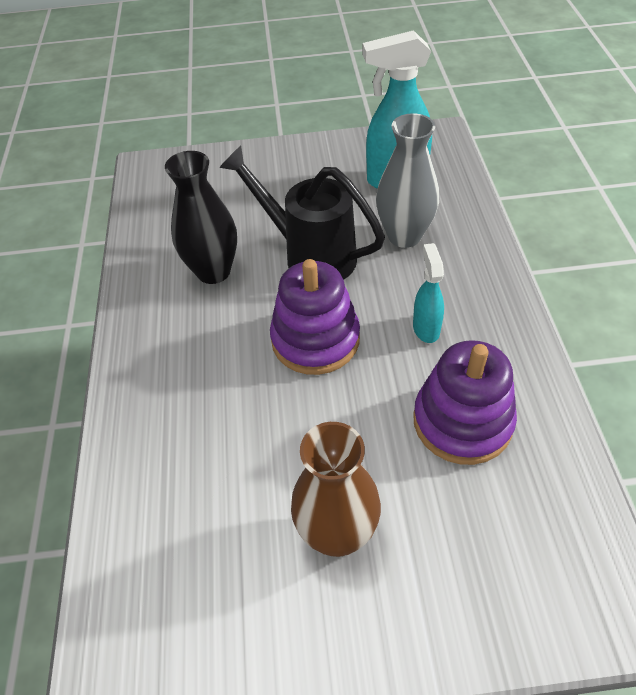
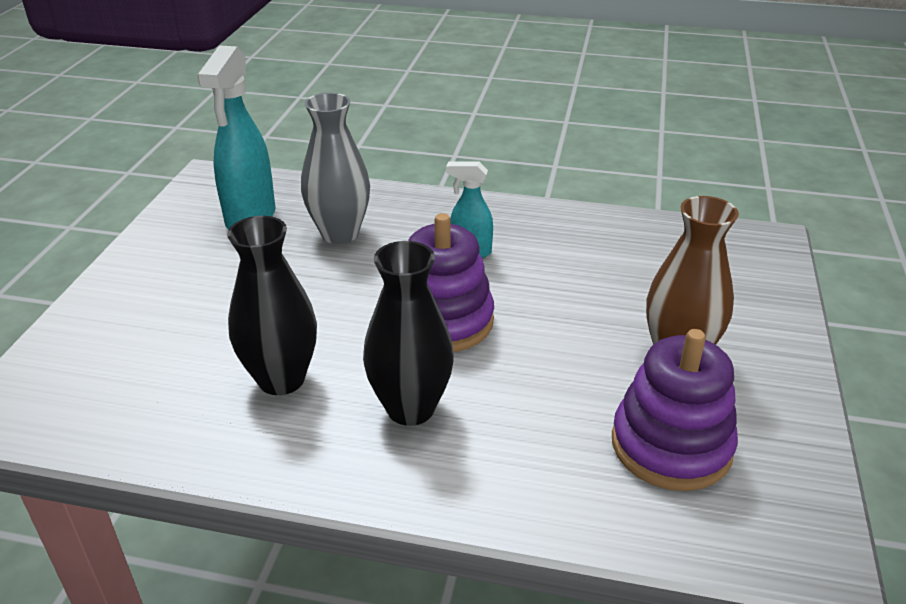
camera: 75 degrees left, 15 degrees down
(205, 351) = (410, 408): none -> black vase
(310, 255) = (317, 299): black watering can -> none
(462, 421) = (584, 260): purple stacking toy -> purple stacking toy (671, 445)

